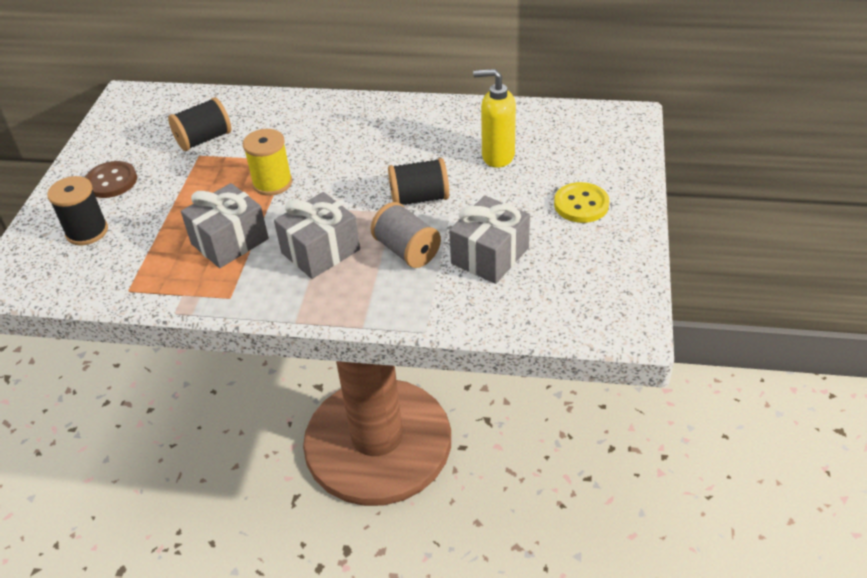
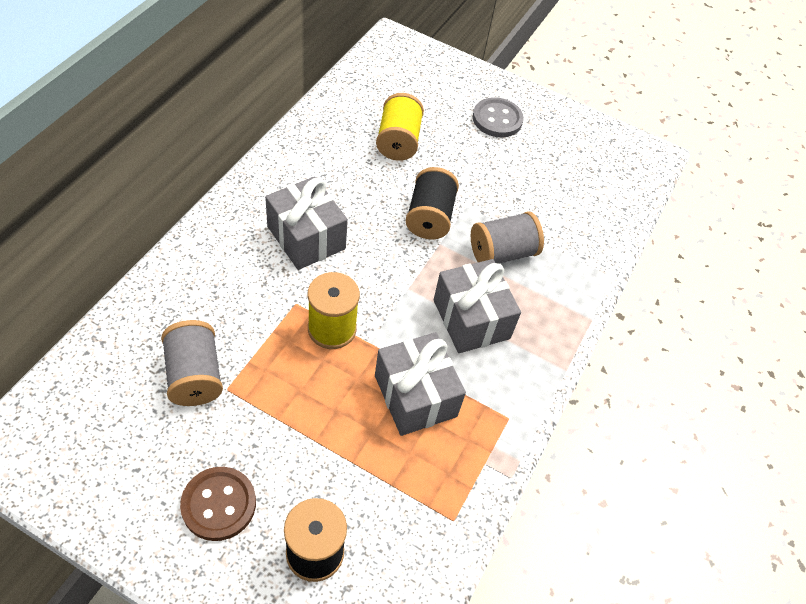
camera: 80 degrees left, 10 degrees up
(204, 139) = (194, 375): black spool -> grey spool
(490, 256) = (535, 200): grey gift -> grey gift (306, 238)
(497, 156) = (398, 141): yellow soap dispenser -> yellow spool
(581, 204) = (497, 119): yellow button -> grey button

